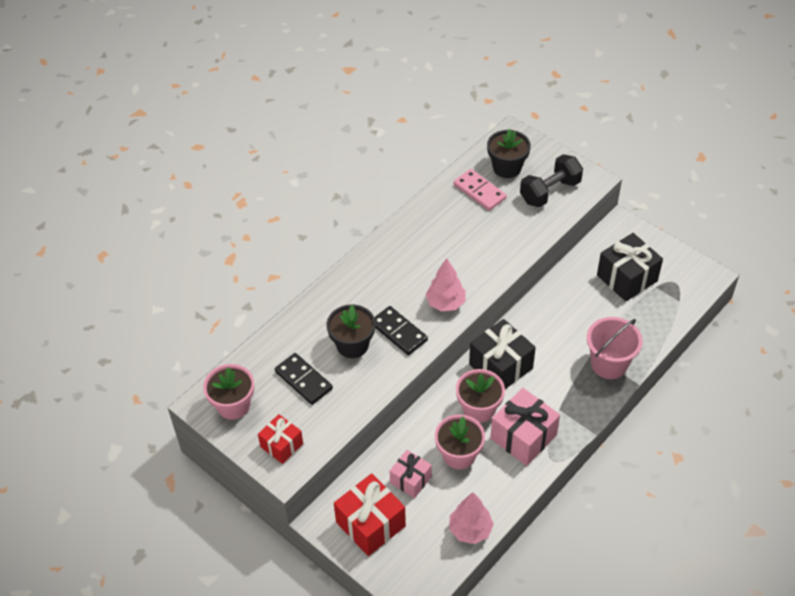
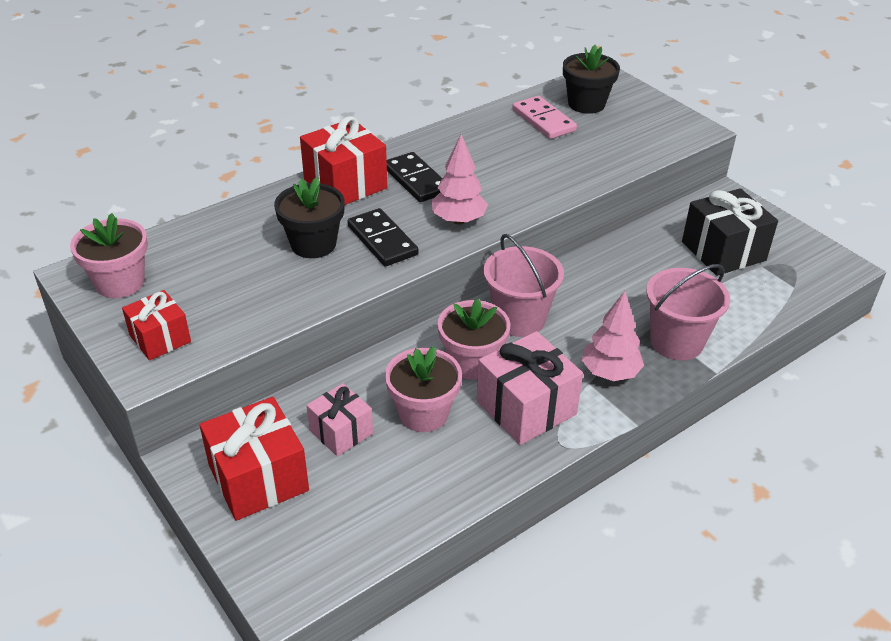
camera: 10 degrees right, 10 degrees down
(303, 380) = (228, 271): black domino -> black domino (416, 180)
(354, 284) = (345, 184): none -> red gift
(470, 530) = (405, 515): pink tree -> pink tree (610, 373)
(500, 366) = (519, 319): black gift -> pink bucket
(550, 192) = (636, 132): black dumbbell -> none

